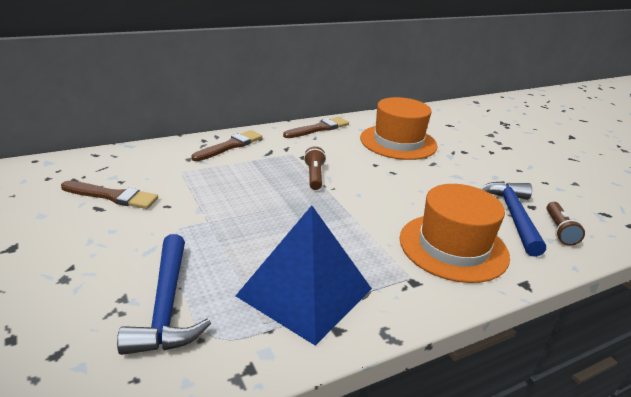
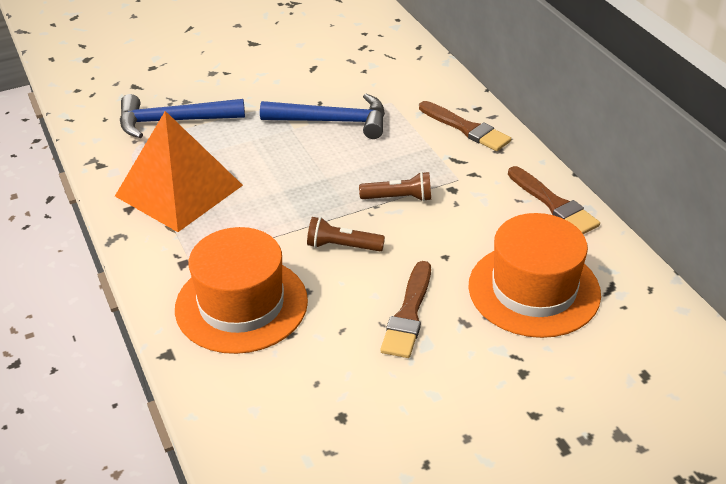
camera: 95 degrees right, 10 degrees up
(113, 196) = (334, 71): brown brush -> brown brush (408, 314)
(304, 292) = (179, 190): blue pyramid -> orange pyramid
(513, 216) = (312, 384): blue hammer -> blue hammer (333, 121)
(559, 230) = (276, 429): brown flashlight -> brown flashlight (342, 246)

